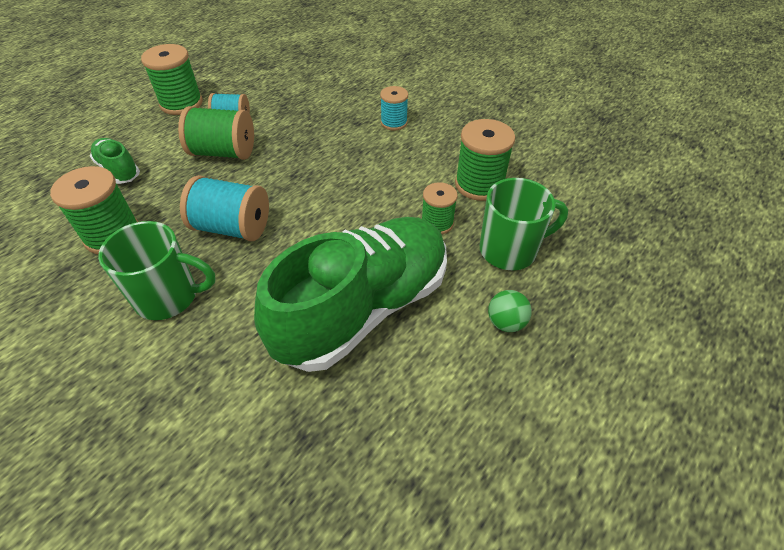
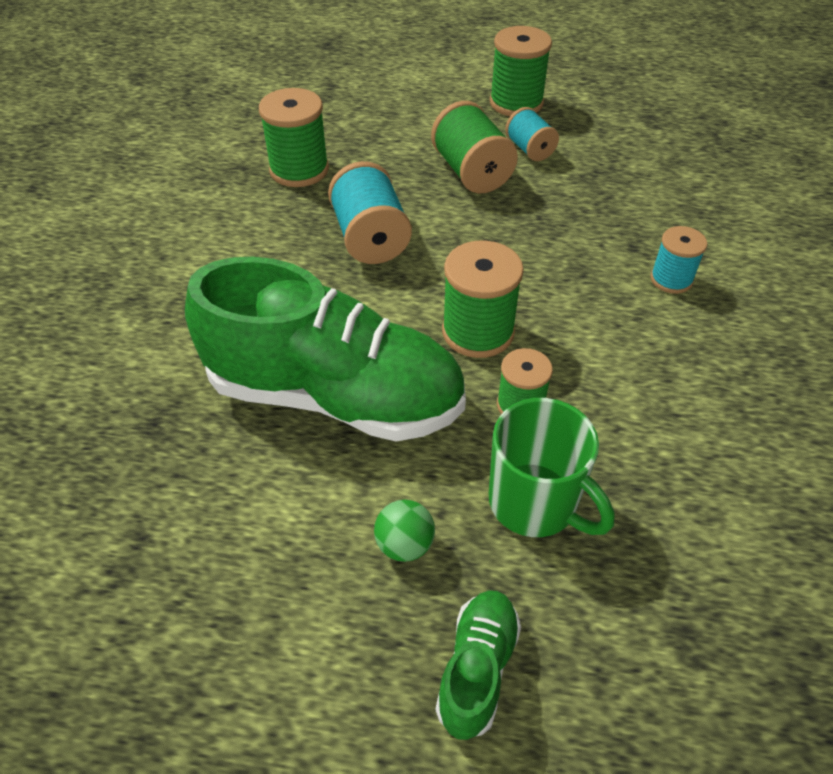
camera: 60 degrees right, 0 degrees up
(119, 170) = (382, 123): green shoe -> green shoe (477, 669)
(169, 297) = (253, 246): green mug -> none
(479, 184) = (635, 419): green spool -> green spool (478, 332)

